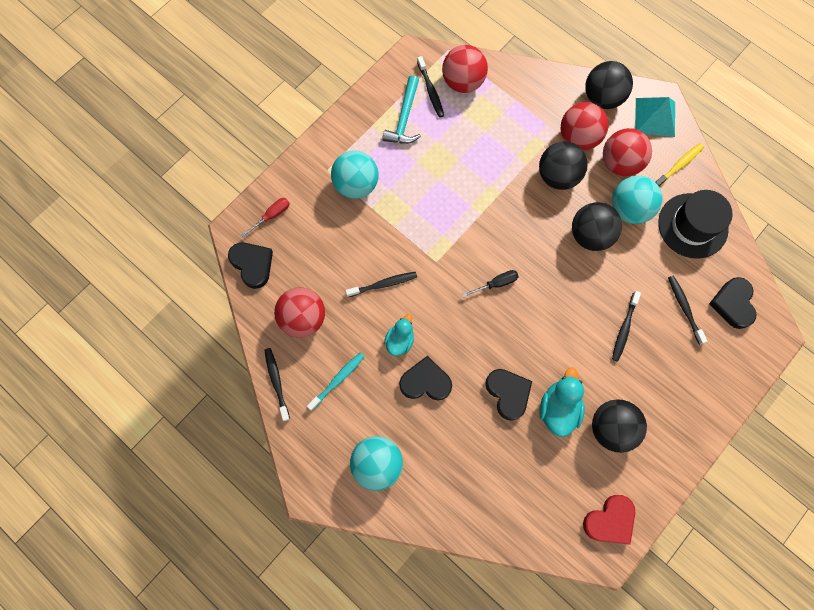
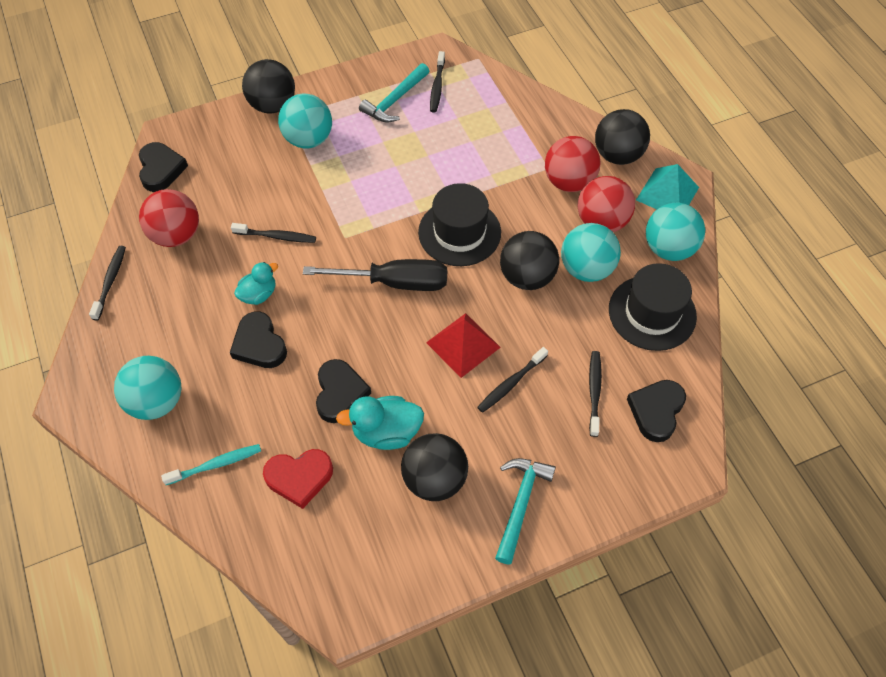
camera: 25 degrees right, 15 degrees down
(272, 215) = (208, 135): red screwdriver -> none
(337, 380) = (171, 305): turquoise toothbrush -> turquoise toothbrush (216, 464)
(425, 382) = (259, 344): black heart -> black heart turned 150 degrees counterclockwise
(463, 82) = (475, 90): red ball -> none
(496, 283) = (394, 282): black screwdriver -> black screwdriver, size x2.01
(520, 218) = (459, 232): none -> black hat
(558, 176) = (524, 208): black ball -> black ball (272, 105)
(558, 408) = (386, 432): turquoise duck -> turquoise duck turned 135 degrees counterclockwise
(574, 313) = (463, 345): none -> red pyramid
(610, 521) = (373, 578): red heart -> red heart (299, 478)
(678, 165) = (668, 248): yellow toothbrush -> turquoise ball
(678, 418) = (520, 504): none -> turquoise hammer

